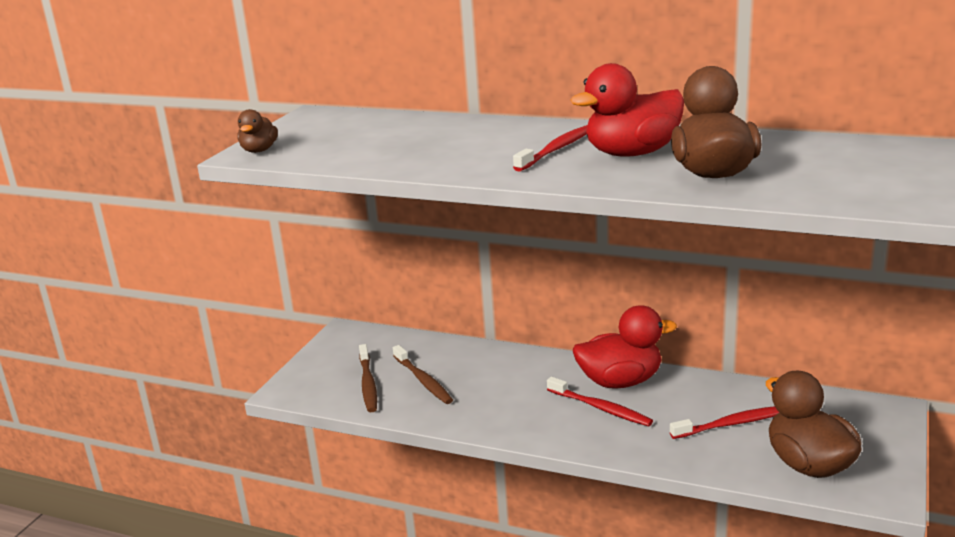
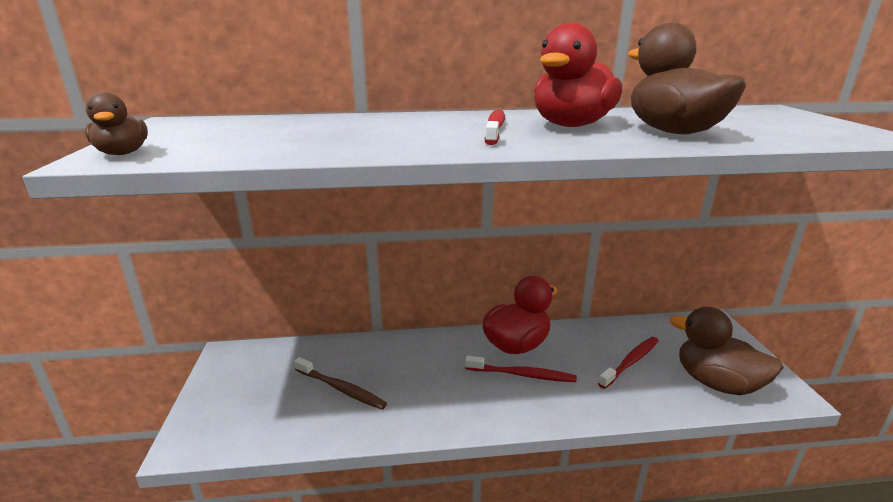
camera: 30 degrees left, 0 degrees up
(368, 384) = (283, 408): brown toothbrush -> none

